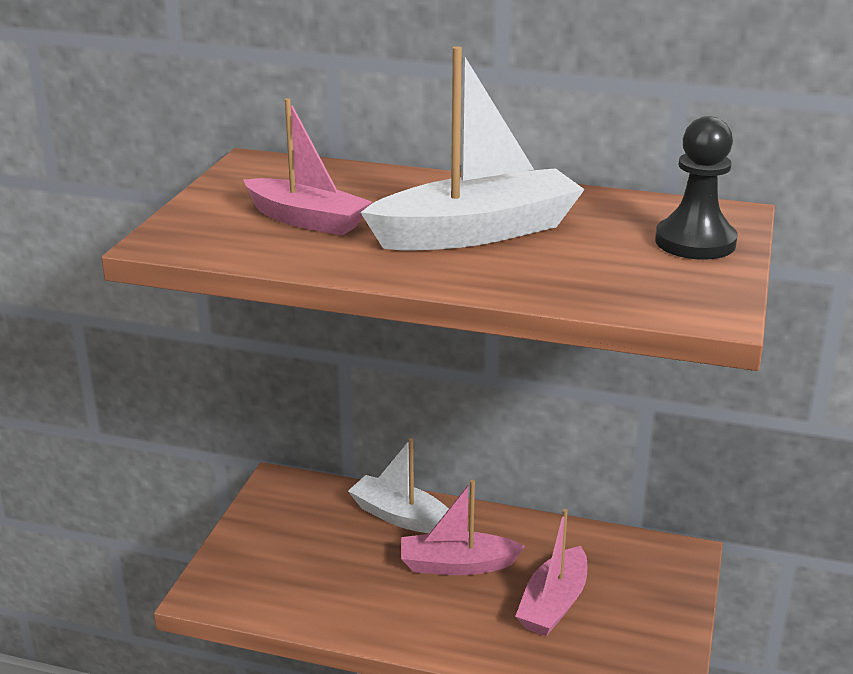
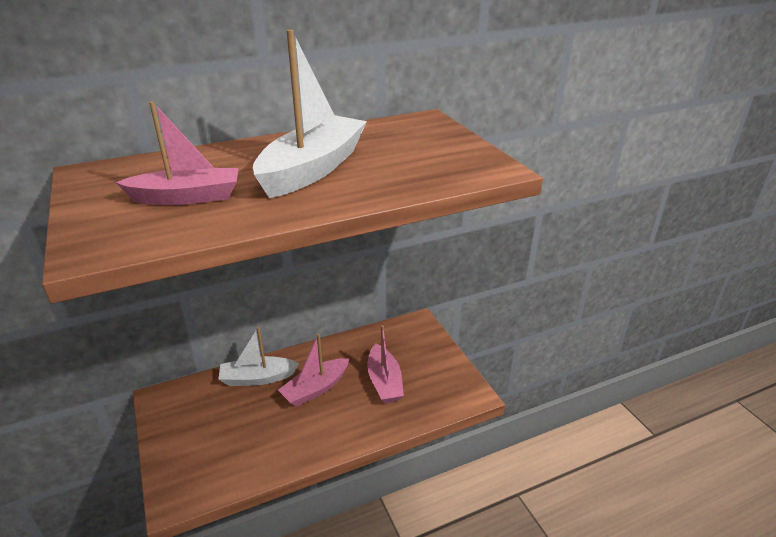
camera: 40 degrees left, 5 degrees up
(695, 242) = (434, 137): black pawn -> none

